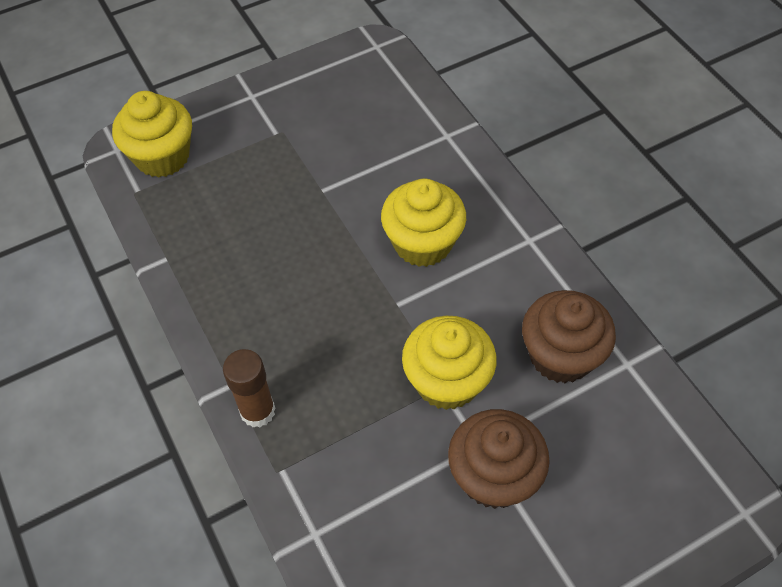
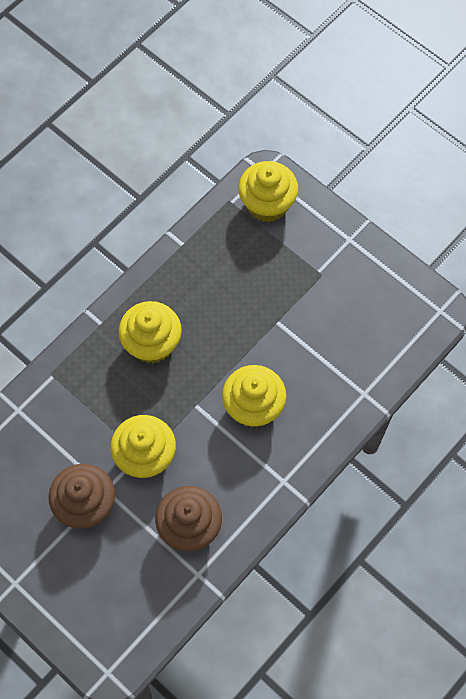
camera: 70 degrees right, 10 degrees up
(257, 411) = (87, 347): brown glue stick -> none
(289, 330) = (152, 343): none -> yellow cupcake

